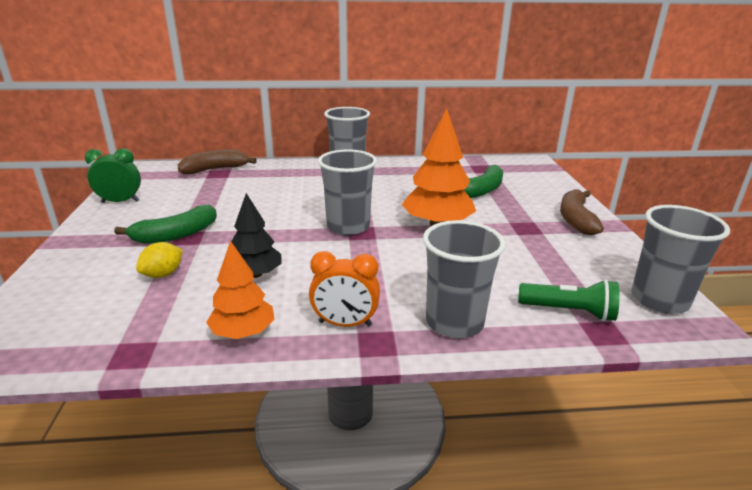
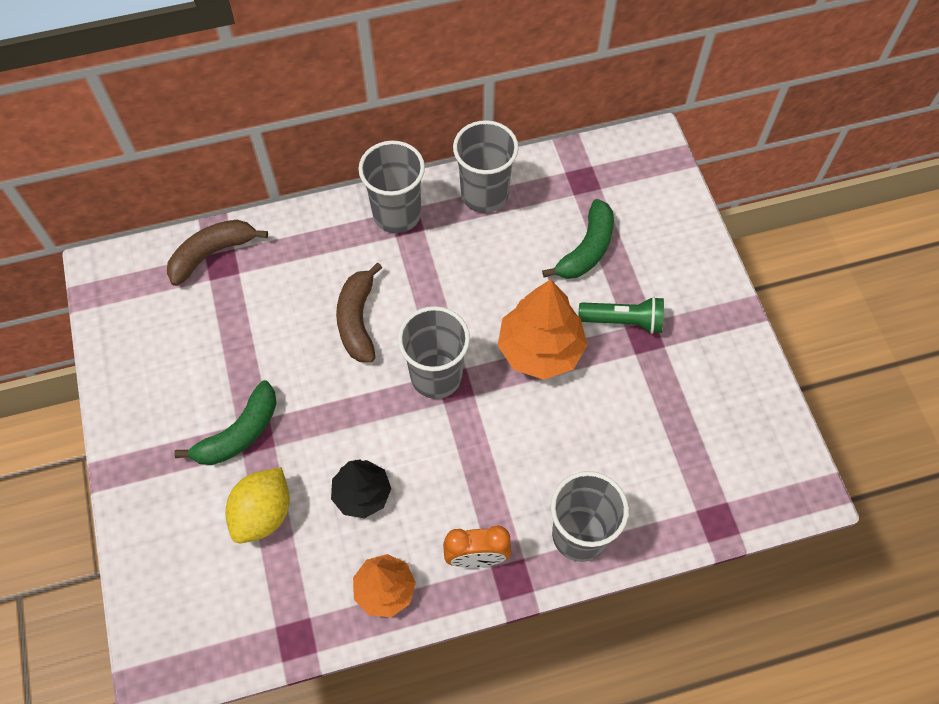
camera: 10 degrees left, 35 degrees up
(120, 201) = (129, 368): green clock -> none
(163, 274) = (263, 513): yellow lemon -> yellow lemon, size x1.56
(569, 311) = (687, 496): green flashlight -> green flashlight (623, 321)
(576, 219) = (703, 306): brown banana -> brown banana (358, 320)
(659, 300) = (776, 458): grey cup -> grey cup (484, 194)

